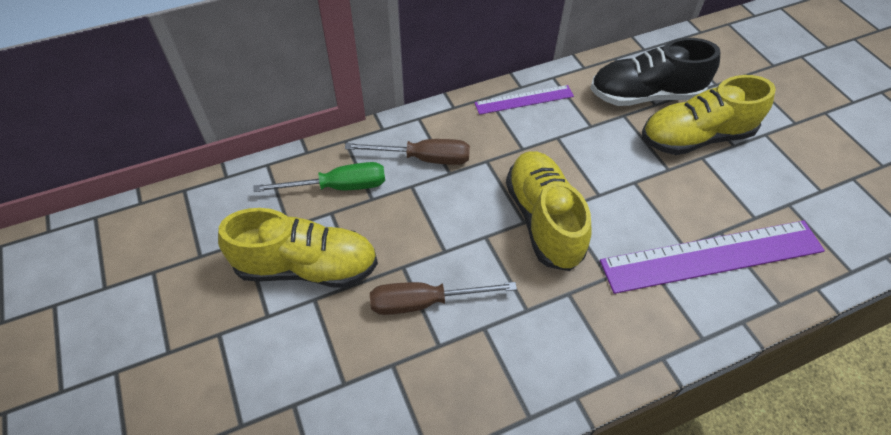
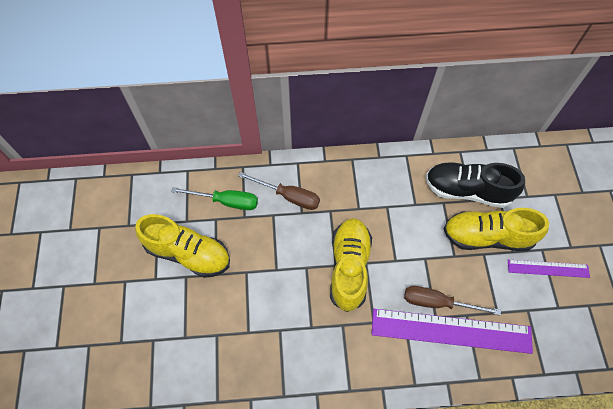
camera: 20 degrees right, 10 degrees up
(424, 302) = (250, 301): brown screwdriver -> brown screwdriver (437, 302)
(524, 100) = (377, 169): purple ruler -> purple ruler (548, 268)

